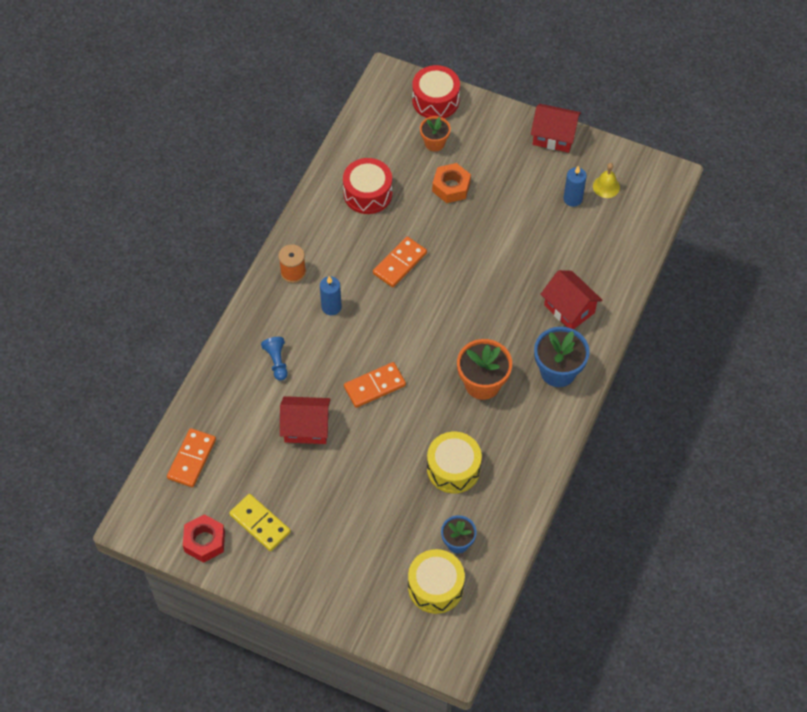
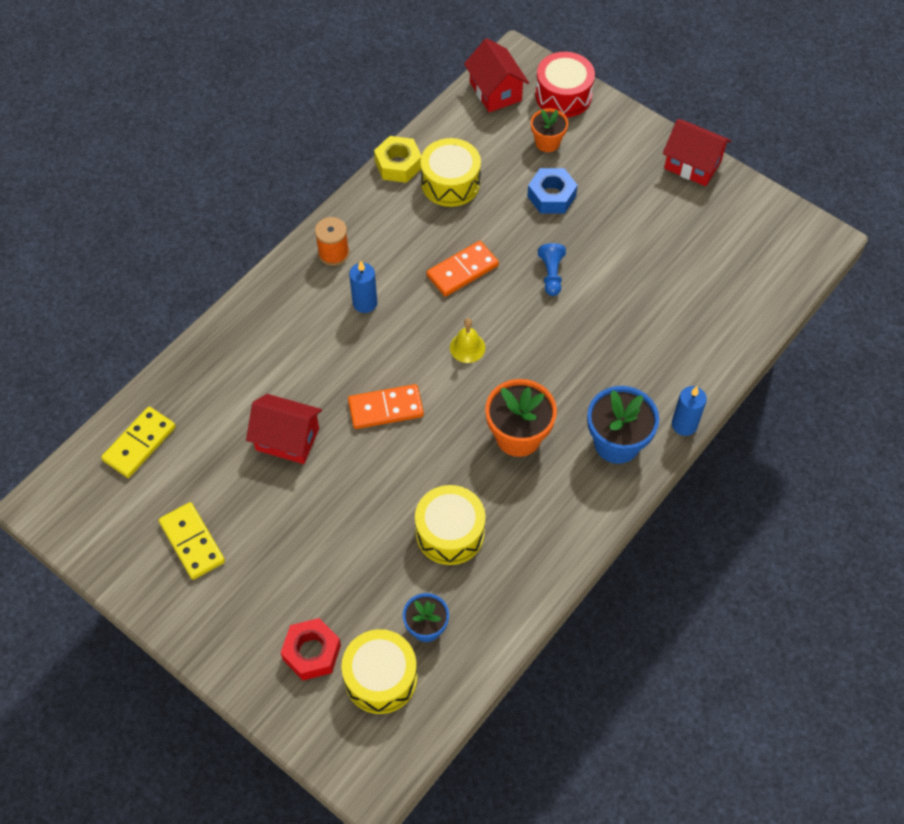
camera: 15 degrees right, 0 degrees up
(191, 459) = (139, 443): orange domino -> yellow domino
(204, 541) = (119, 547): red nut -> red nut (312, 652)
(277, 361) = (279, 352): blue pawn -> blue pawn (551, 274)
(321, 188) = (398, 165): none -> yellow nut
(368, 193) = (450, 183): red drum -> yellow drum
(451, 187) = (551, 196): orange nut -> blue nut
(569, 309) = (653, 370): red house -> red house (495, 91)
(572, 199) = (695, 241): blue candle -> blue candle (684, 424)
(606, 186) = (740, 235): yellow bell -> yellow bell (467, 347)

